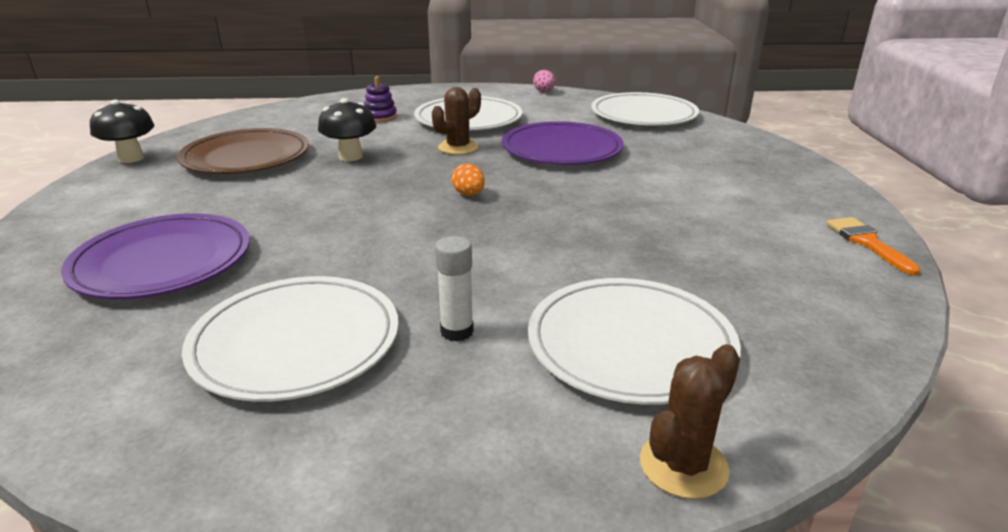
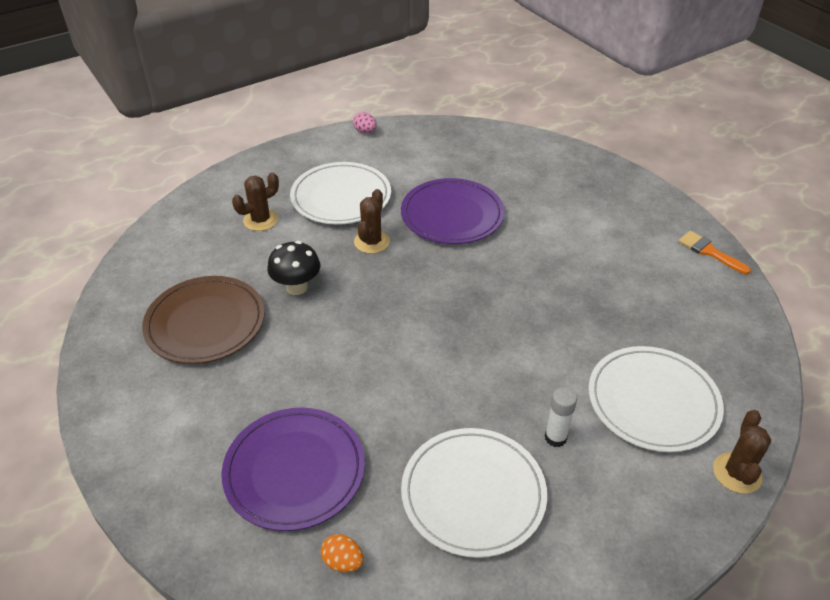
camera: 30 degrees left, 15 degrees up
(131, 158) = (96, 367): black mushroom -> none
(380, 117) = (261, 220): purple stacking toy -> brown cactus
(469, 194) = (436, 299): orange egg -> orange egg (343, 561)
(643, 115) = (473, 144): white plate -> none

